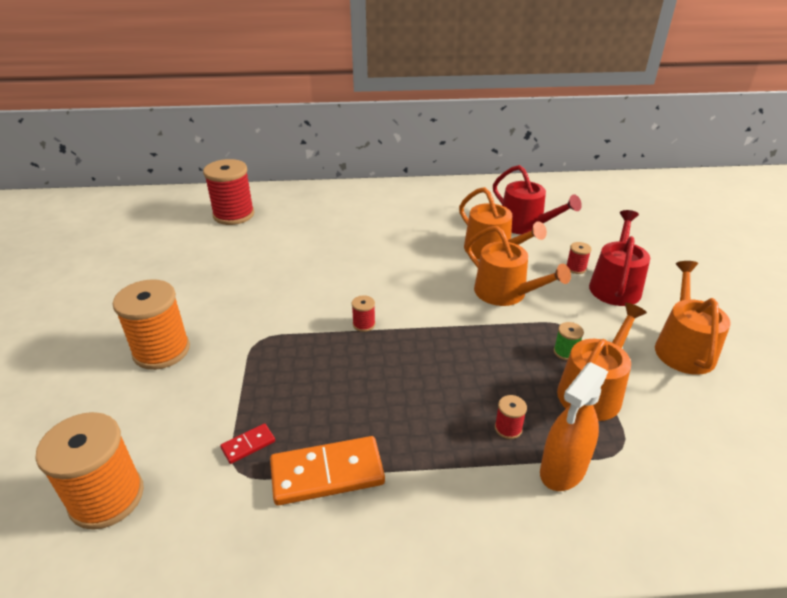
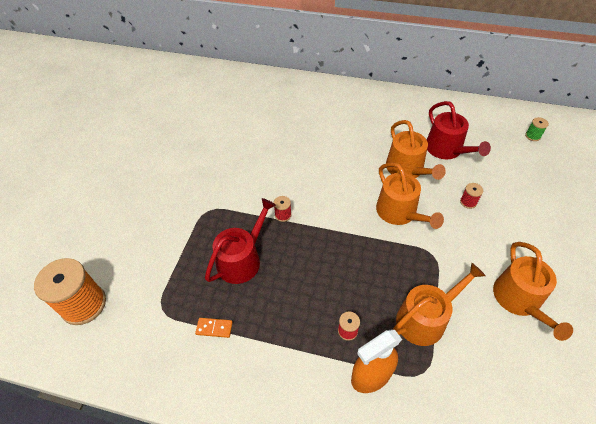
camera: 20 degrees right, 15 degrees up
(161, 350) = (145, 203): orange spool -> none
(234, 215) = (228, 93): red spool -> none
(248, 445) = (174, 292): red domino -> none
(327, 473) = (214, 328): orange domino -> orange domino, size x0.48
(565, 352) = (421, 279): green spool -> green spool (532, 136)
(615, 285) = (493, 227): red watering can -> red watering can (242, 259)
(683, 347) = (519, 300): orange watering can -> orange watering can turned 150 degrees clockwise

